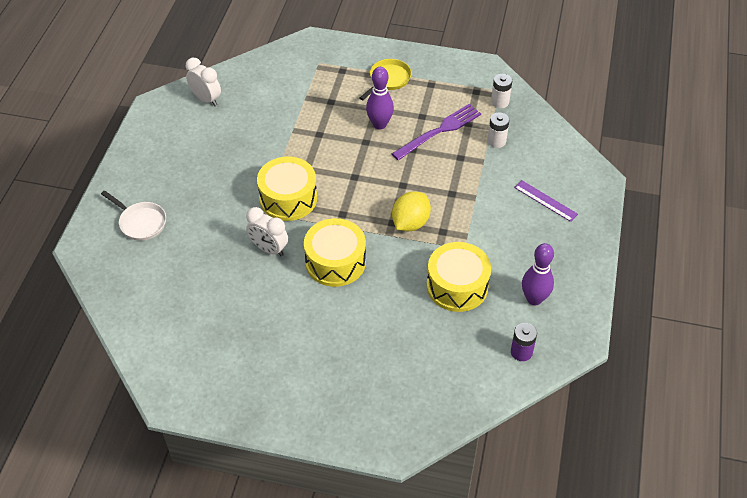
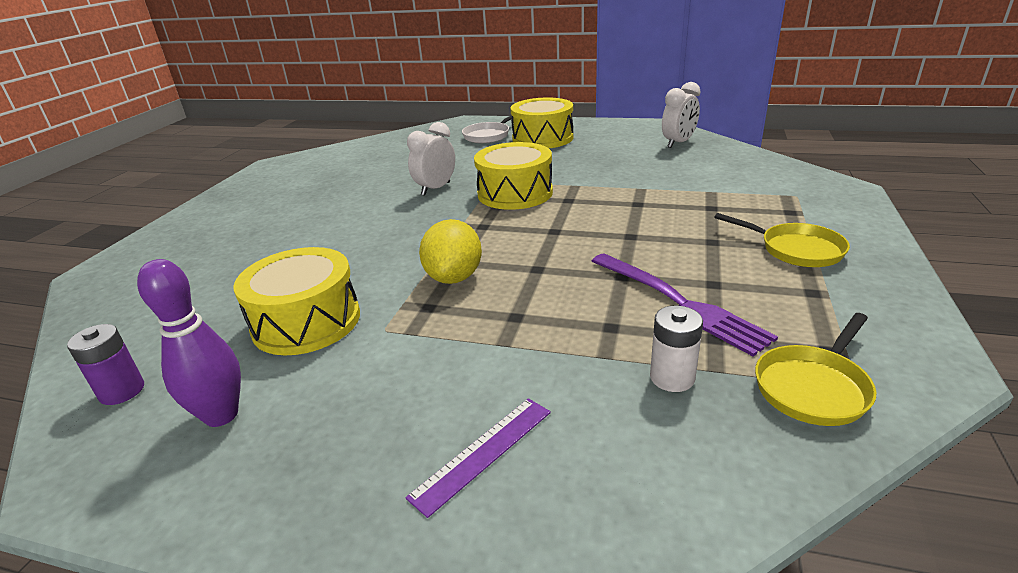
camera: 95 degrees right, 20 degrees down
(335, 262) = (400, 226): yellow drum -> yellow drum (542, 138)
(379, 124) = (675, 246): purple bowling pin -> none
(410, 223) = (454, 277): yellow lemon -> yellow lemon turned 60 degrees clockwise
(500, 102) = (813, 387): white battery -> yellow pan

